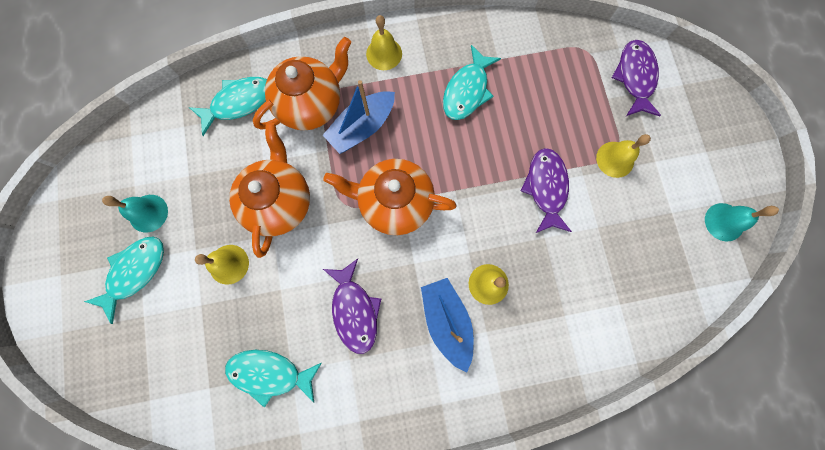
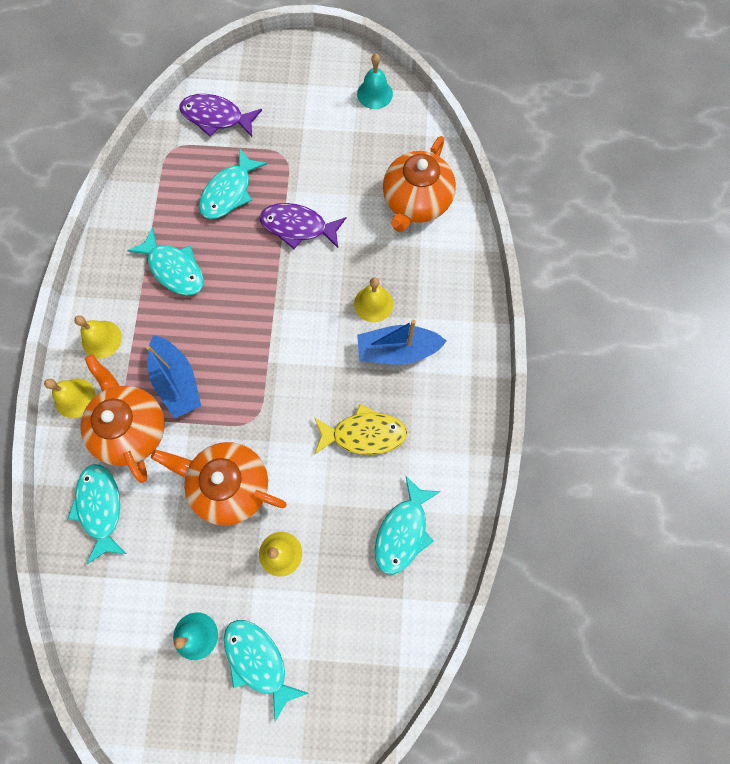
camera: 75 degrees left, 5 degrees down
(354, 310) = (364, 434): purple fish -> yellow fish
(394, 202) = (268, 369): orange teapot -> orange teapot (416, 202)
(560, 114) = (229, 192): none -> turquoise fish
(615, 159) = (290, 160): yellow bell -> yellow bell (74, 398)

